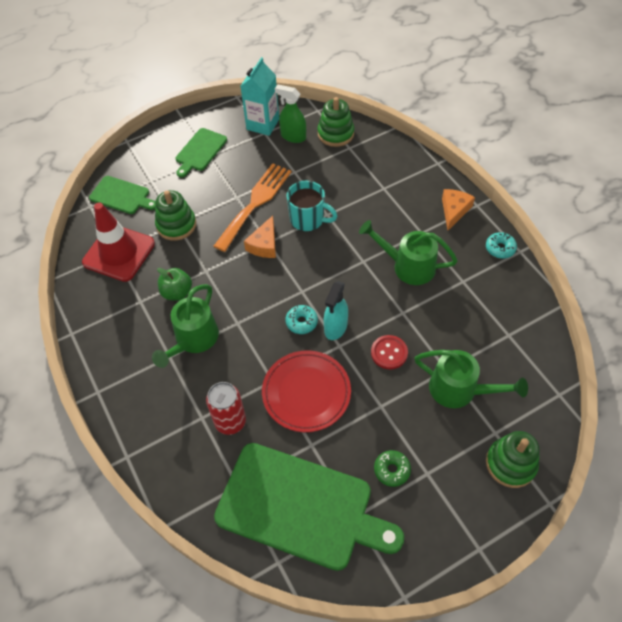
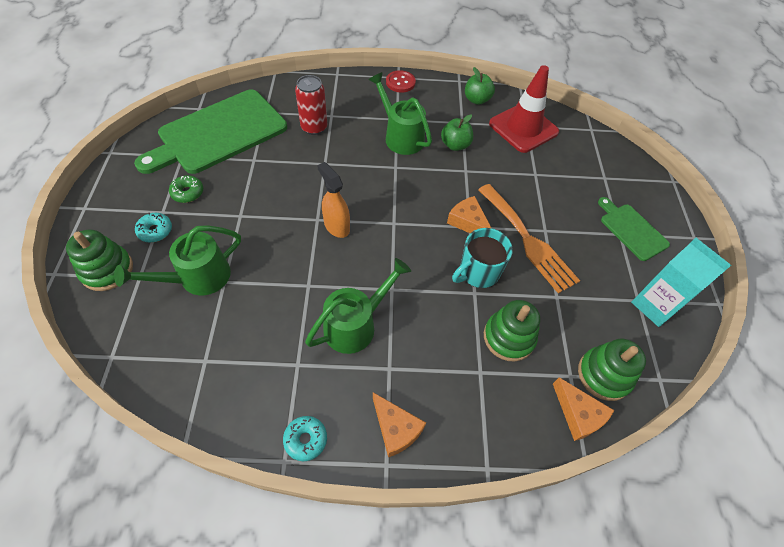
camera: 115 degrees right, 0 degrees up
(96, 305) = (476, 100): none -> green apple
(122, 196) = (593, 152): green cutting board -> none
(176, 225) = (534, 173): green stacking toy -> green stacking toy (508, 337)
(293, 136) = (619, 325): green spray bottle -> none
(301, 322) = (361, 206): turquoise donut -> turquoise donut (155, 231)
(306, 393) = (295, 177): red plate -> none
(335, 327) = (336, 226): turquoise spray bottle -> orange spray bottle
(371, 137) = (578, 414): none -> orange cheese
(389, 353) = (279, 249): red button -> red button (400, 82)

